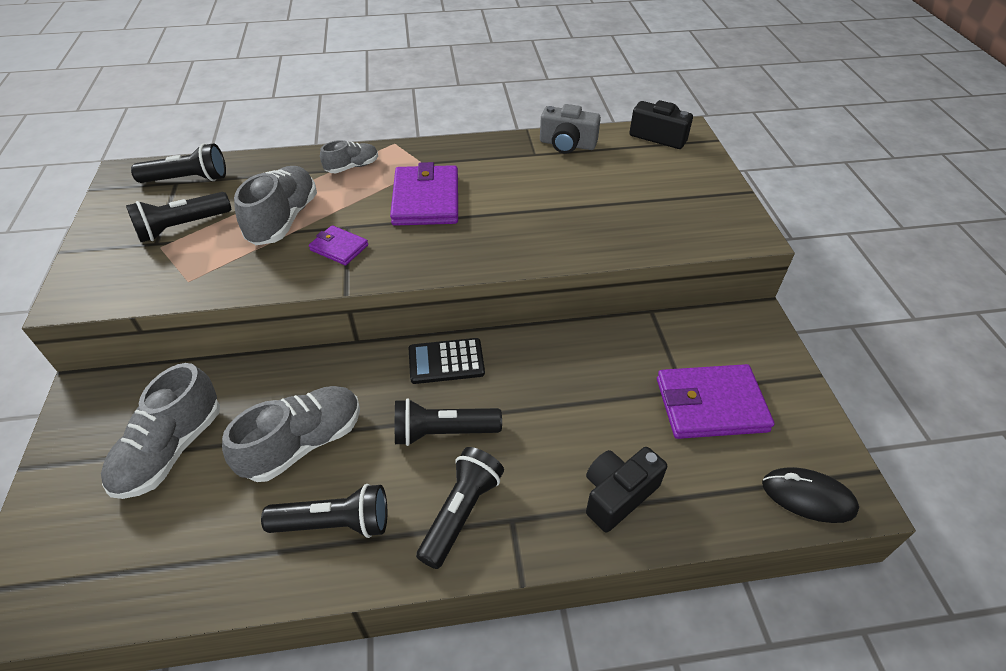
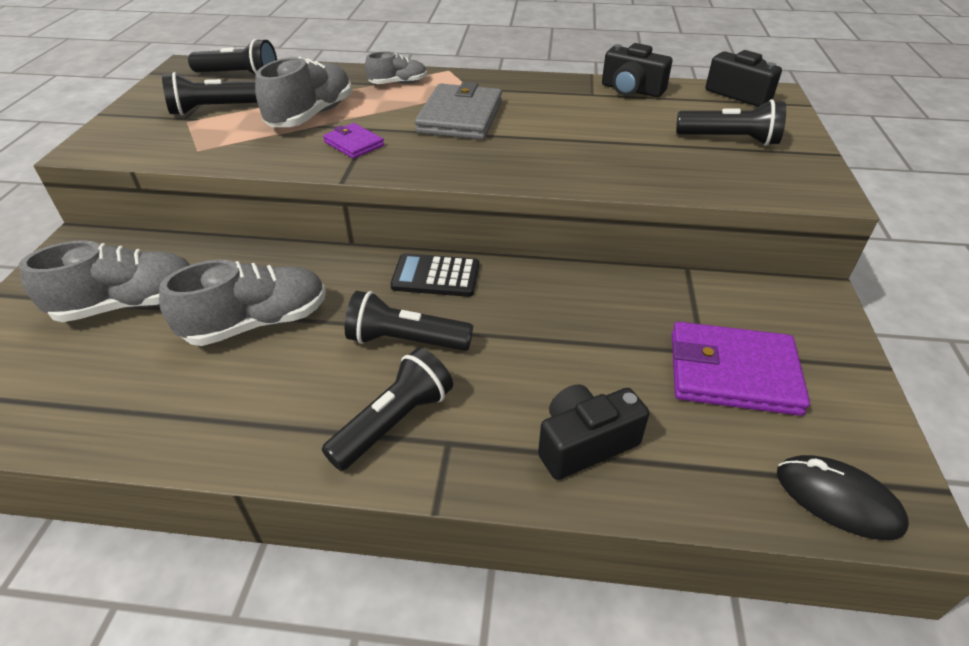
camera: 15 degrees right, 5 degrees down
(171, 450) = (129, 304): grey shoe -> grey shoe turned 150 degrees counterclockwise
(335, 523) = (255, 403): black flashlight -> black flashlight (730, 140)
(426, 200) = (460, 117): purple wallet -> grey wallet
(567, 144) = (631, 90): grey camera -> black camera

